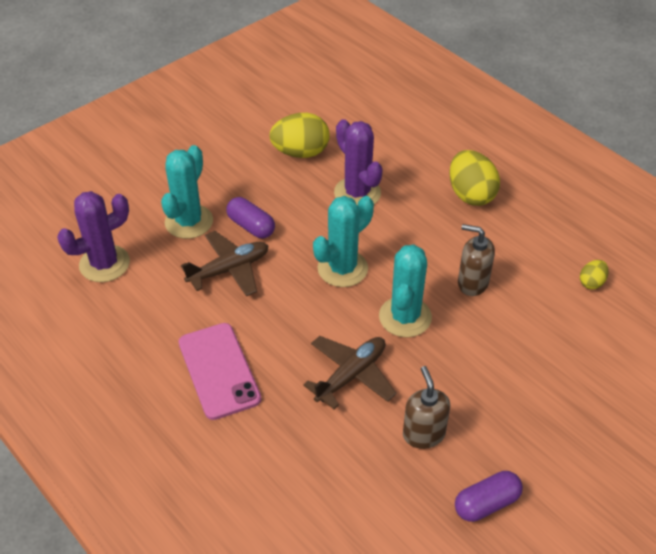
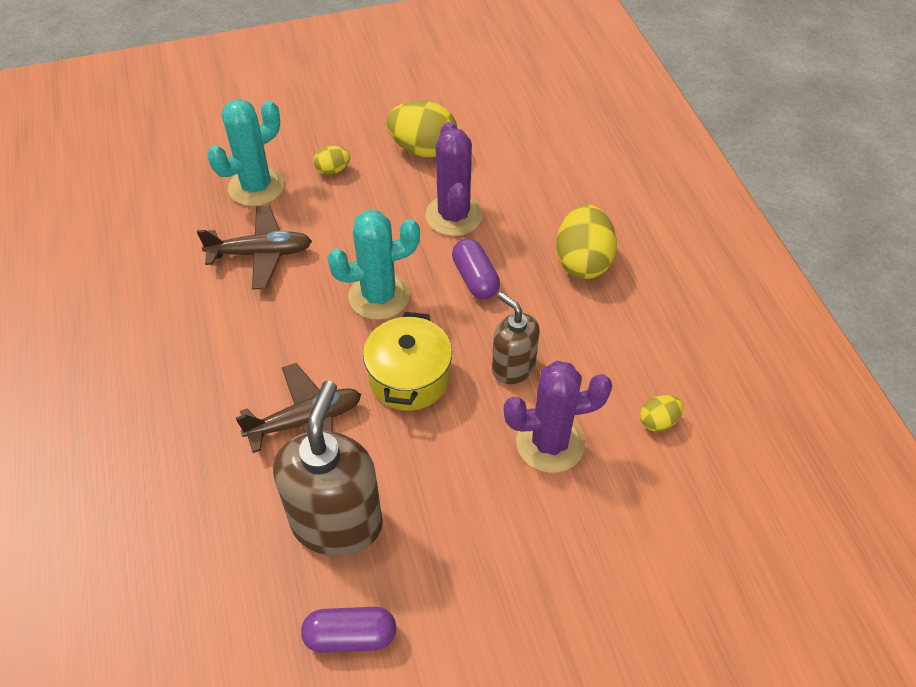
camera: 25 degrees right, 5 degrees up
(104, 264) = (145, 203): purple cactus -> purple cactus (550, 443)
(219, 371) = (175, 360): pink phone -> none
(241, 190) = (333, 170): none -> yellow egg
(251, 226) = (315, 214): purple capsule -> purple capsule (475, 278)
(405, 317) = (409, 378): turquoise cactus -> yellow pot
(423, 434) = (337, 522): brown soap dispenser -> brown soap dispenser, size x1.72

